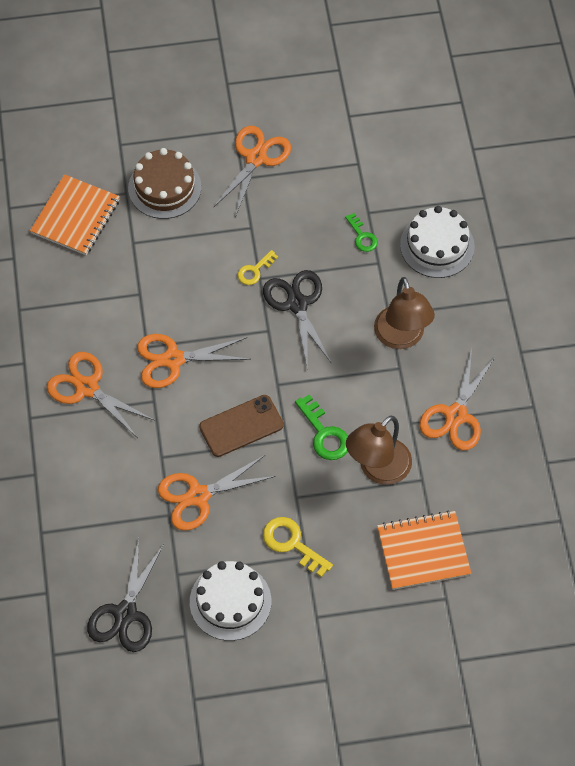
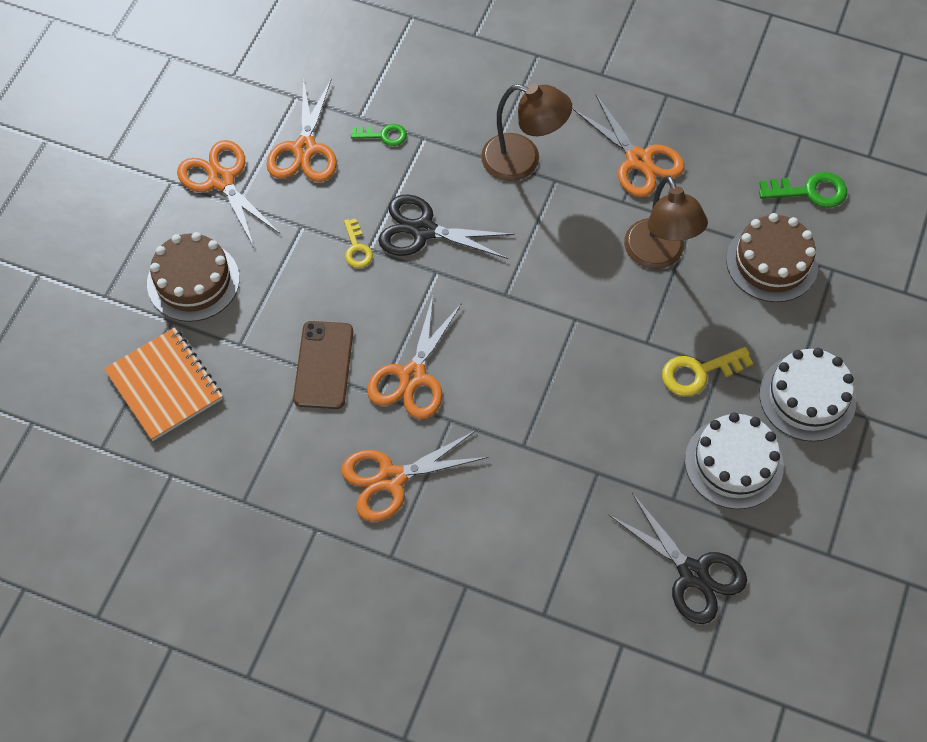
camera: 60 degrees left, 0 degrees up
(198, 496) = (592, 433): orange scissors -> orange scissors (305, 149)
(241, 426) = (534, 352): brown phone -> brown phone (323, 365)
(324, 434) = (590, 281): green key -> green key (810, 191)
(423, 551) = (772, 262): orange notebook -> brown cake
(437, 245) = (439, 80): white cake -> white cake (807, 397)

